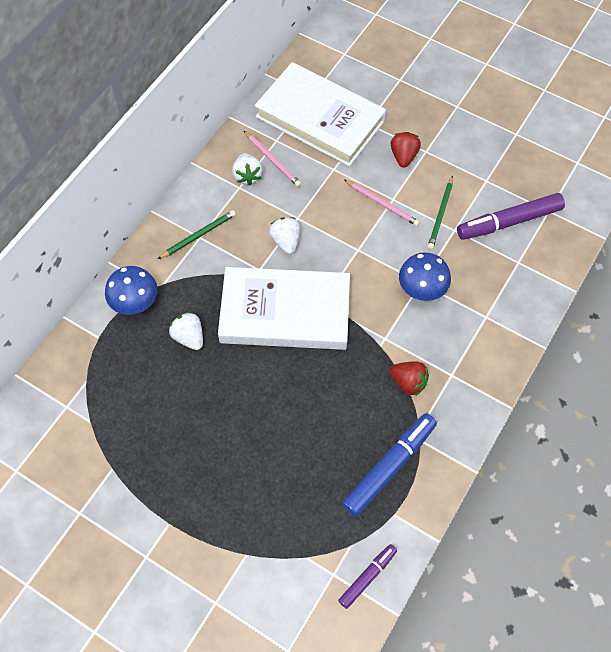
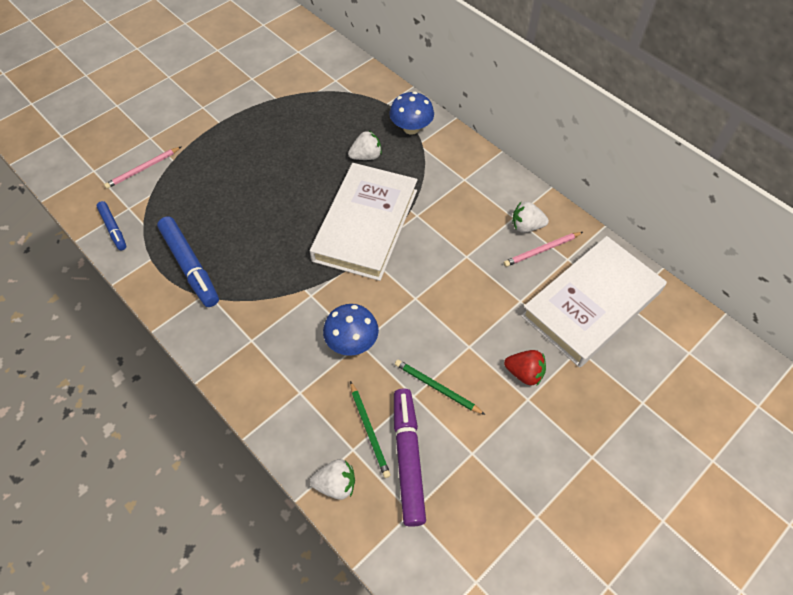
camera: 105 degrees right, 5 degrees down
(198, 235) = (466, 178): green pencil -> green pencil (369, 430)
(285, 241) = (442, 241): white strawberry -> white strawberry (336, 484)
(367, 577) = (113, 228): purple marker -> blue marker
(382, 204) = (465, 334): pink pencil -> pink pencil (143, 169)
(408, 382) = (259, 302): red strawberry -> none

